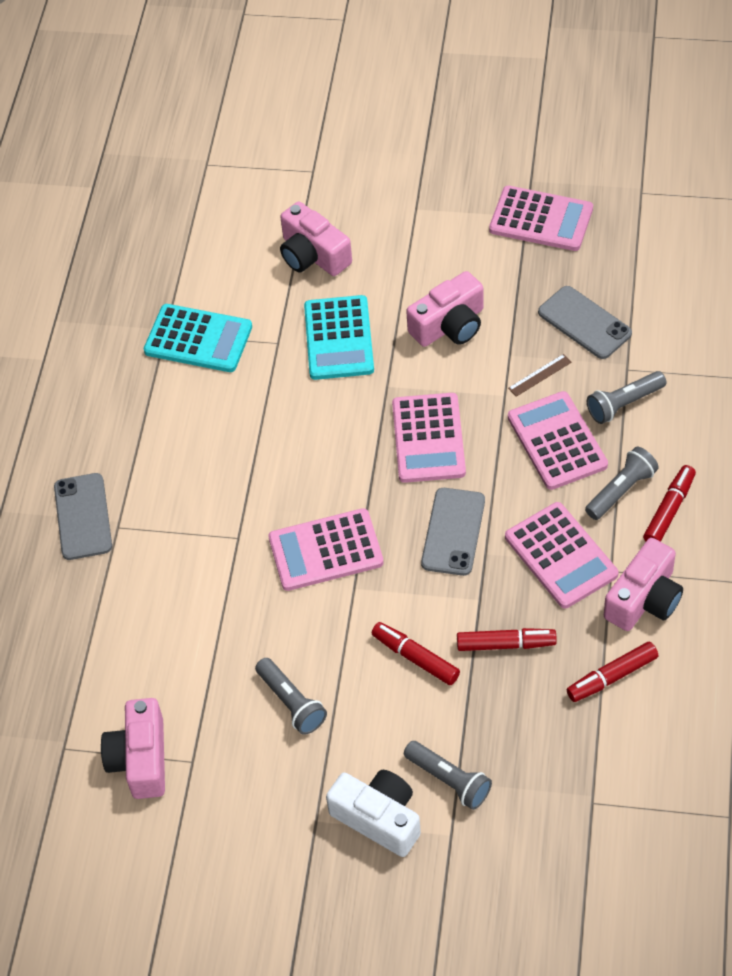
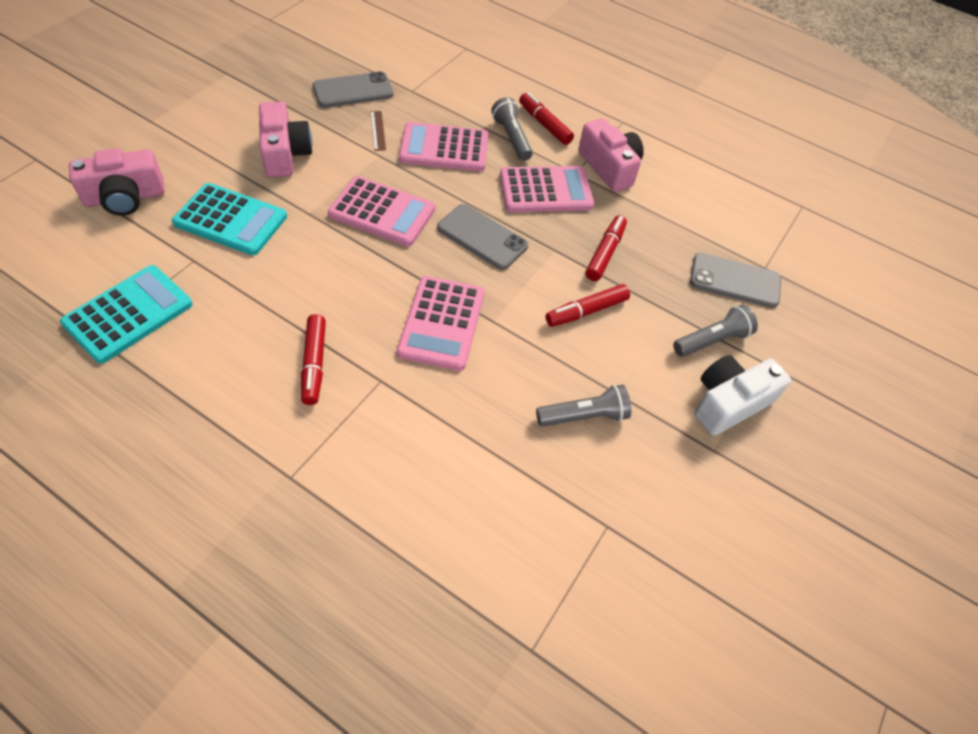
camera: 75 degrees left, 0 degrees up
(83, 517) = (251, 505): grey phone -> grey phone (735, 280)
(140, 759) = (582, 574): pink camera -> none
(541, 219) = (239, 68): pink calculator -> none
(612, 677) = (664, 211): red marker -> red marker (314, 364)
(624, 404) = (440, 104): grey flashlight -> none

